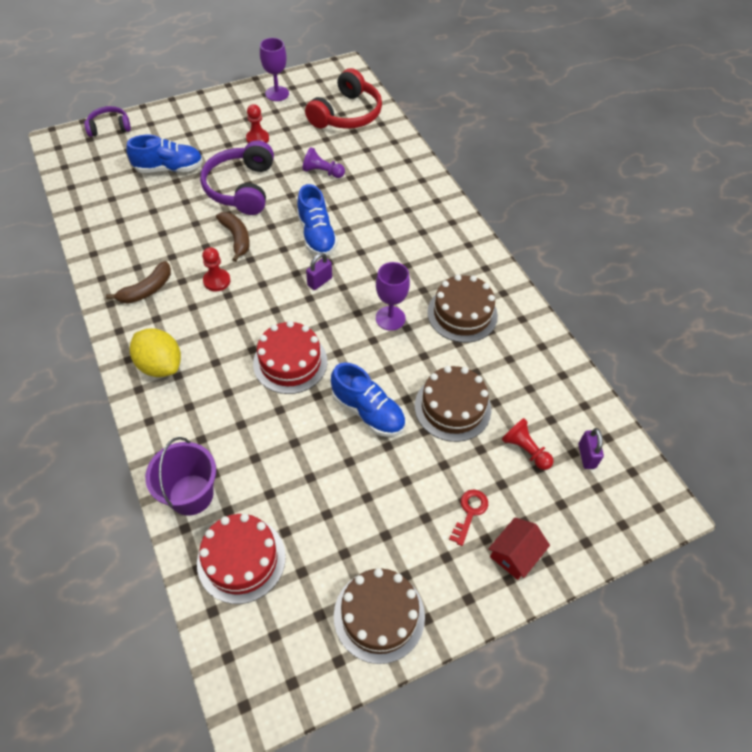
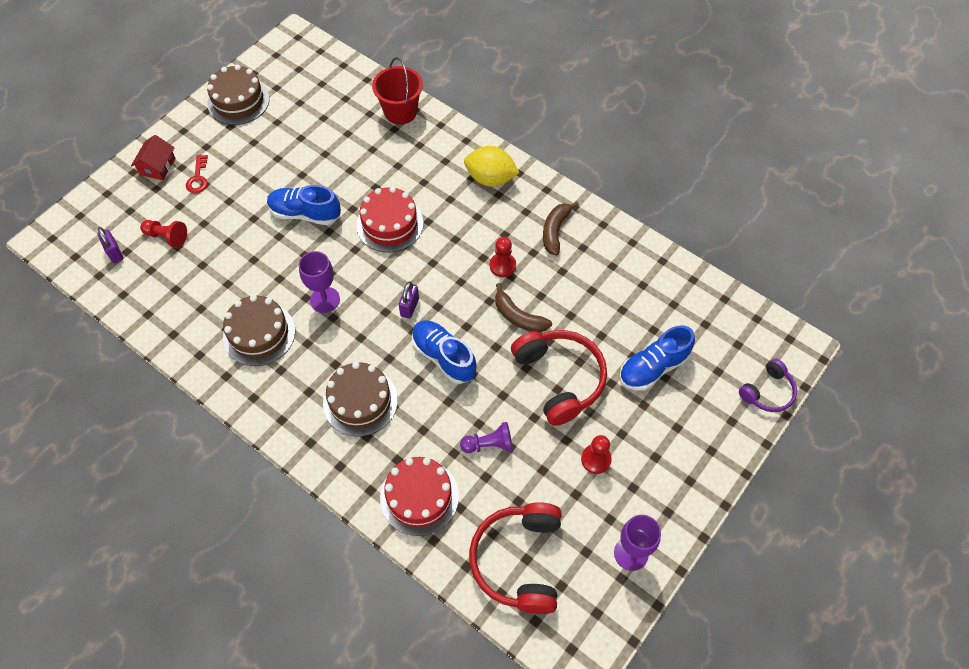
camera: 155 degrees right, 5 degrees up
(191, 494) = (400, 112): purple bucket -> red bucket
(241, 188) = (560, 379): purple headphones -> red headphones
(241, 559) = (342, 93): red cake -> red cake (419, 497)
(452, 407) = (237, 245): brown cake -> brown cake (360, 401)

